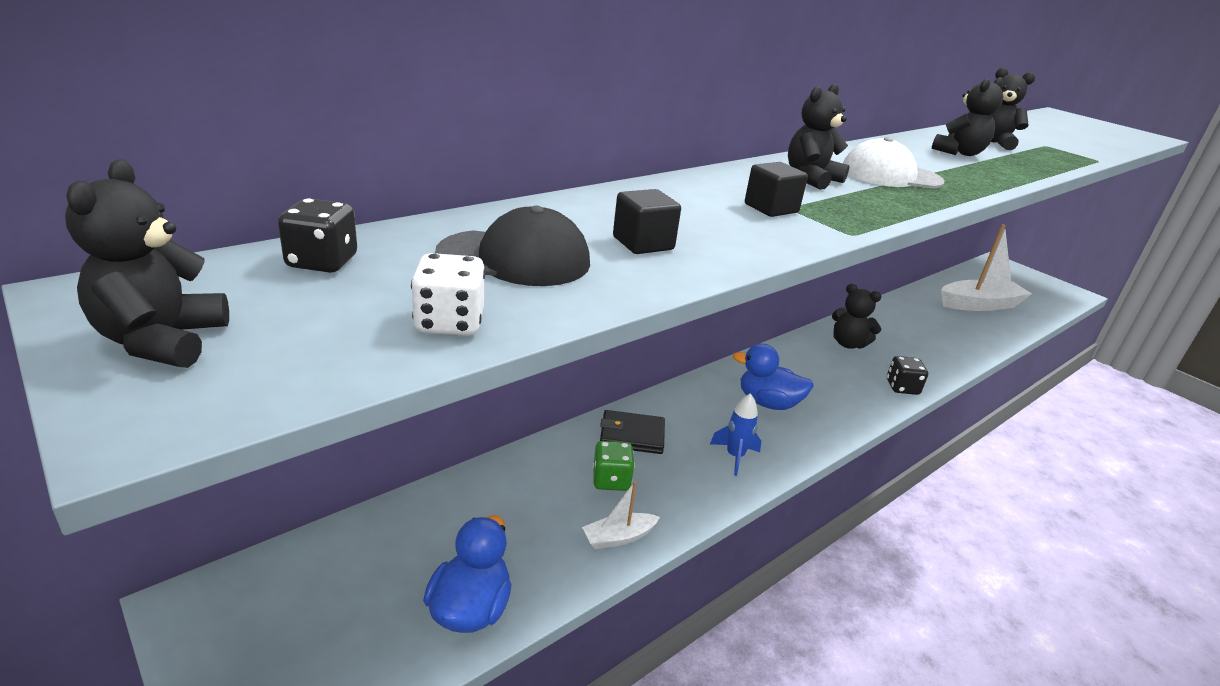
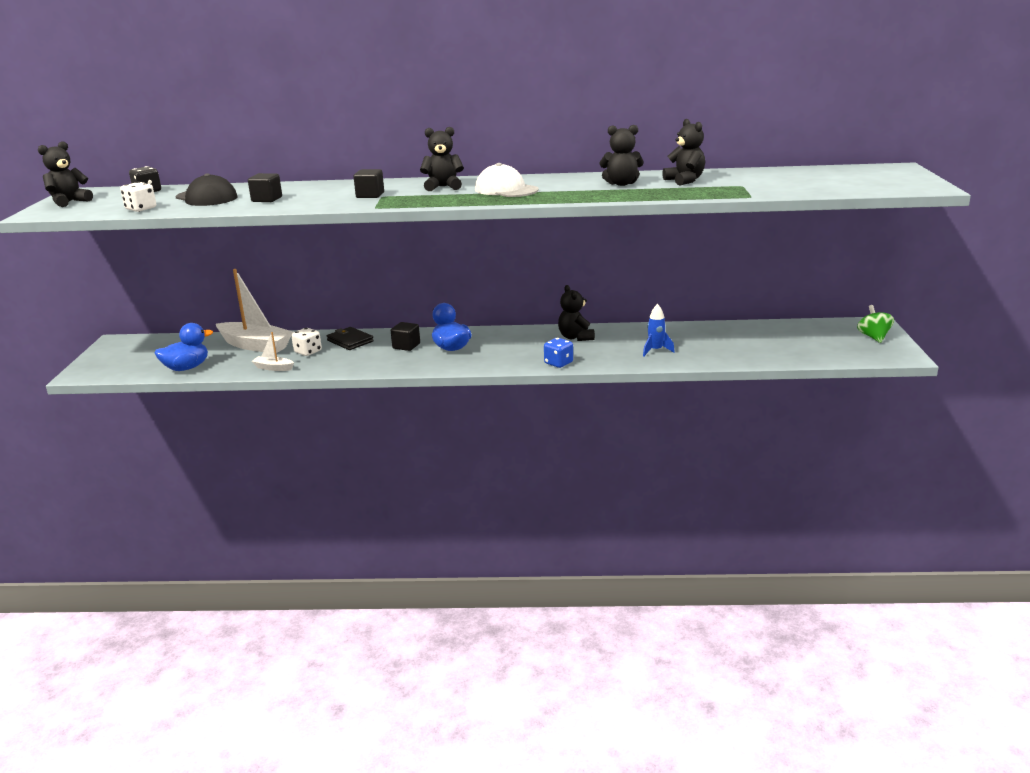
camera: 45 degrees right, 5 degrees down
(611, 480) = (308, 352): green dice -> white dice
(715, 418) = (406, 346): none -> black cube
(735, 456) = (383, 360): blue rocket -> blue rocket (655, 350)
(902, 387) = (558, 363): black dice -> blue dice
(979, 305) = (760, 342): white boat -> white boat (255, 345)
(1025, 277) = (873, 337): none -> green spinning top

